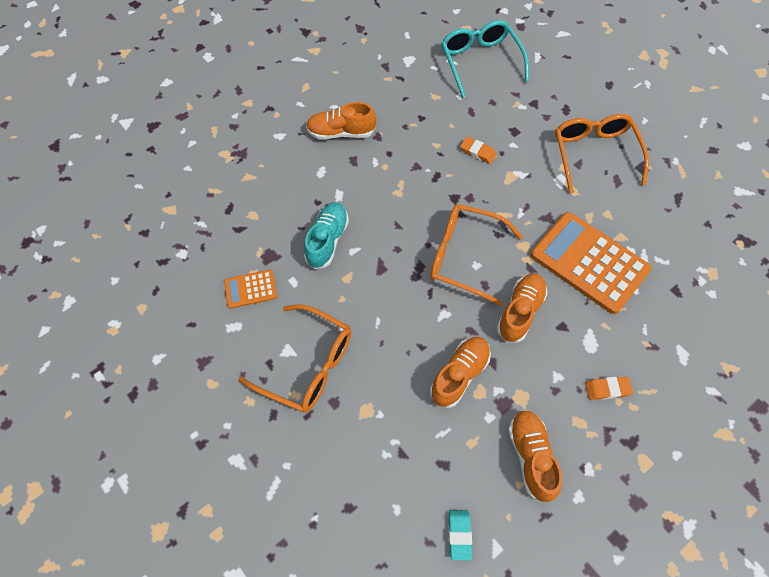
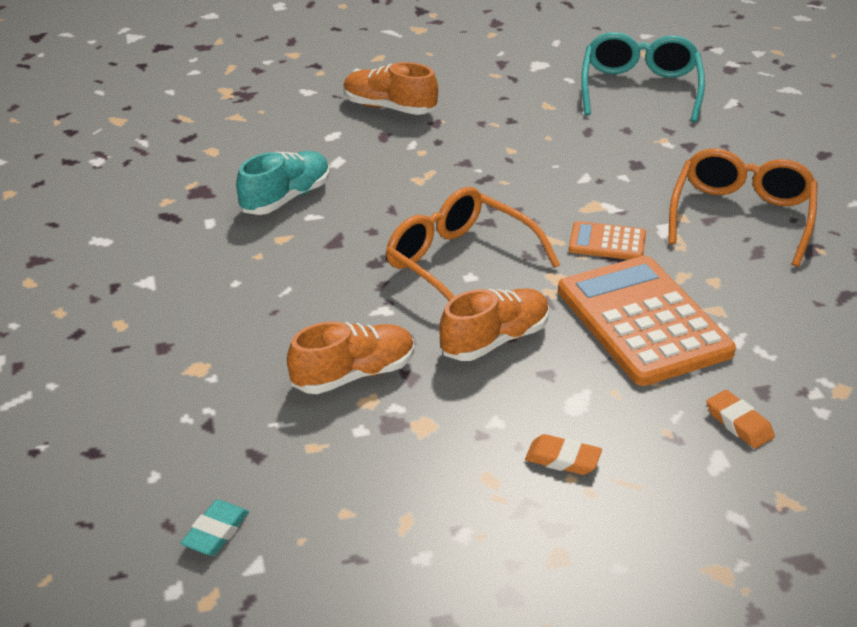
camera: 25 degrees right, 25 degrees down
(250, 289) = (151, 214): orange calculator -> orange calculator (607, 242)
(308, 365) = (160, 302): orange glasses -> none
(477, 152) = (564, 171): orange eraser -> orange eraser (739, 423)
(531, 457) = (386, 490): orange shoe -> none

